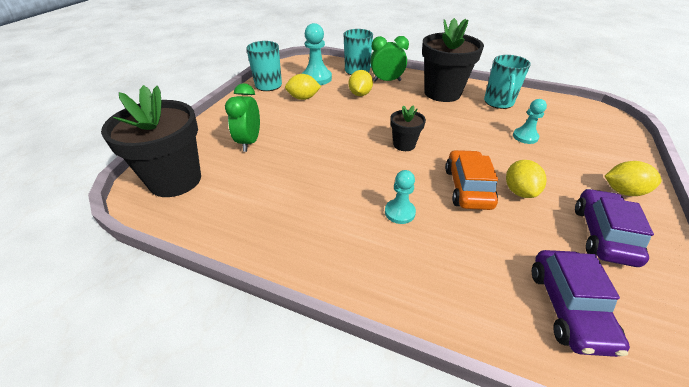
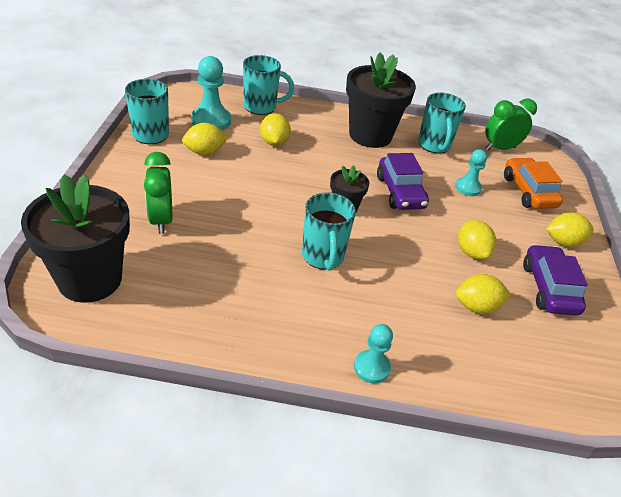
camera: 20 degrees left, 0 degrees up
(372, 181) = (323, 257): none -> turquoise mug
(386, 81) = (301, 121): green clock -> green clock (500, 148)
(399, 212) = (361, 289): turquoise pawn -> turquoise pawn (371, 367)
(467, 188) = (421, 253): orange car -> orange car (528, 191)
(516, 243) = (476, 307): none -> yellow lemon
(568, 308) = (527, 359): purple car -> purple car (400, 192)

